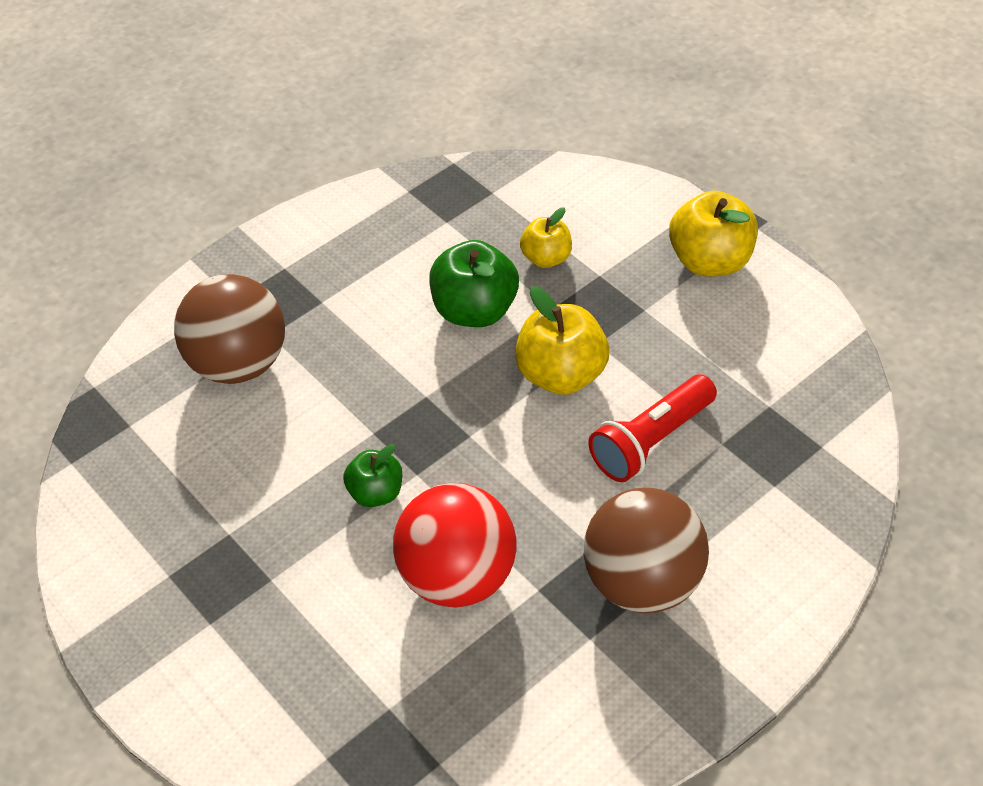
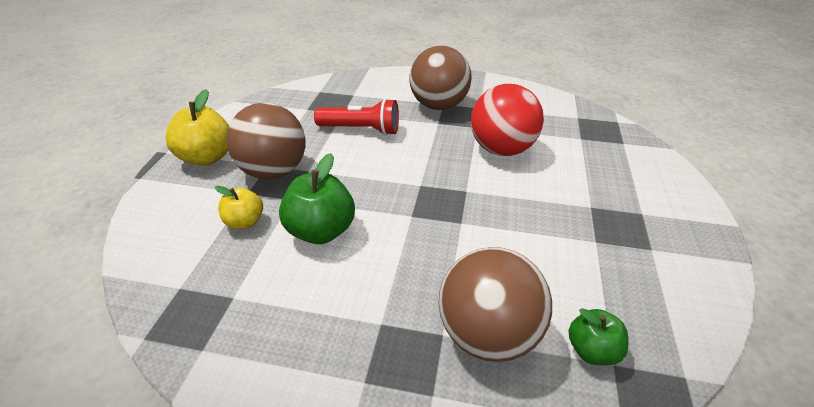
camera: 130 degrees left, 10 degrees down
(376, 493) = (495, 198): green apple -> green apple (592, 350)
(561, 374) = (344, 172): yellow apple -> none
(624, 311) = (274, 171): none -> brown ball

